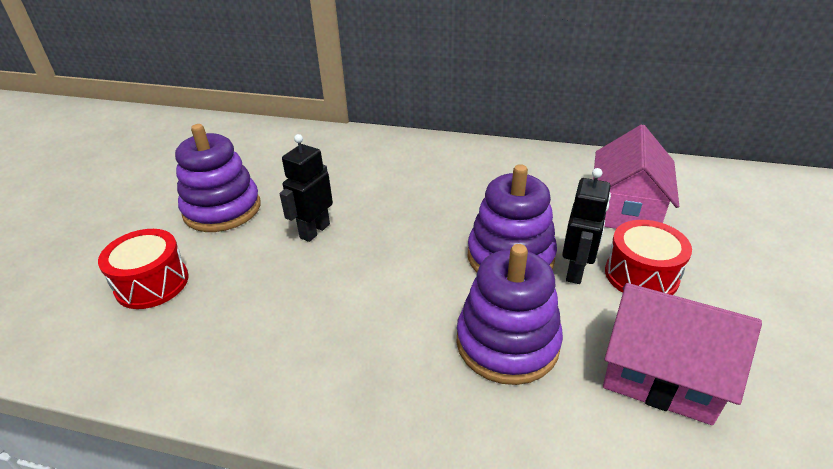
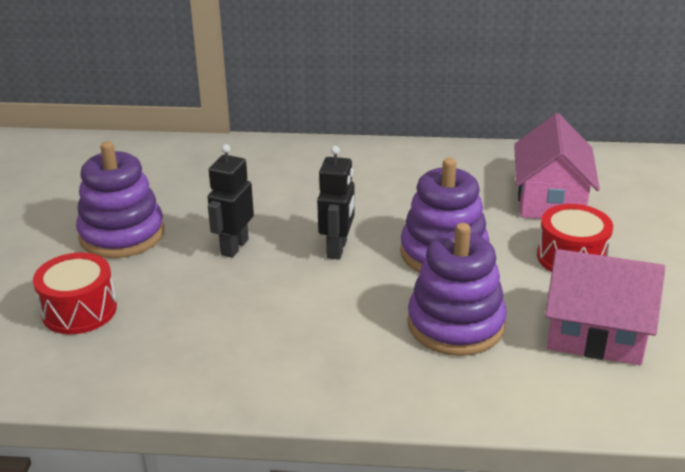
camera: 10 degrees left, 5 degrees down
(576, 271) = (509, 260): black robot -> black robot (337, 249)

